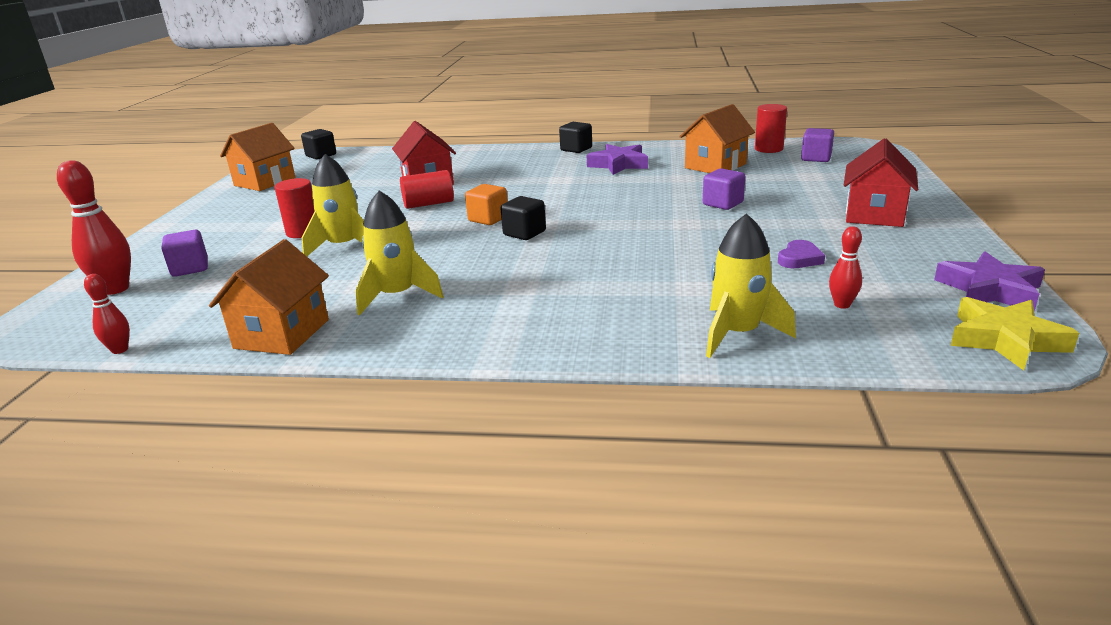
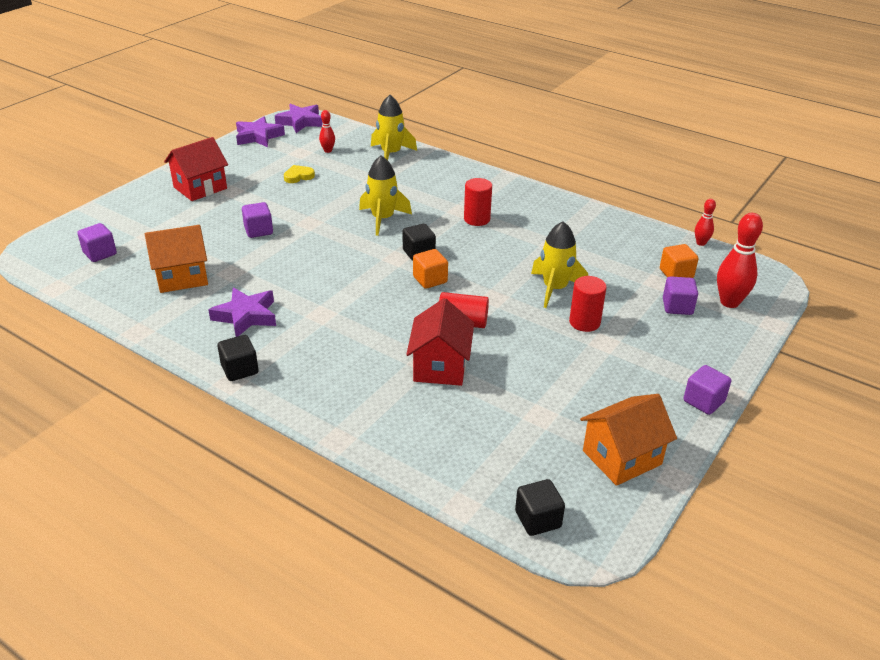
camera: 155 degrees left, 10 degrees up
(180, 299) = (676, 274): none -> orange cube
(187, 217) = (703, 401): none -> purple cube
(282, 334) = (606, 223): orange house -> none
(397, 296) = (534, 228): yellow rocket -> yellow rocket (383, 219)
(768, 149) = (98, 283): red cylinder -> red cylinder (477, 219)
(799, 259) = (298, 176): purple heart -> yellow heart
(1005, 340) = (300, 122): yellow star -> purple star

